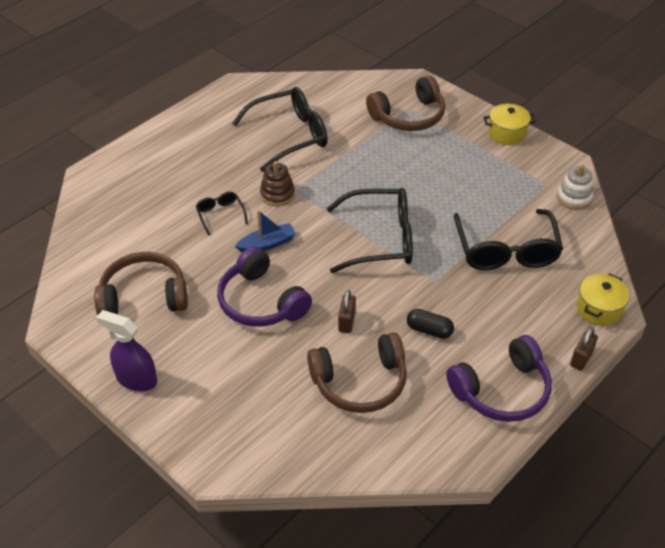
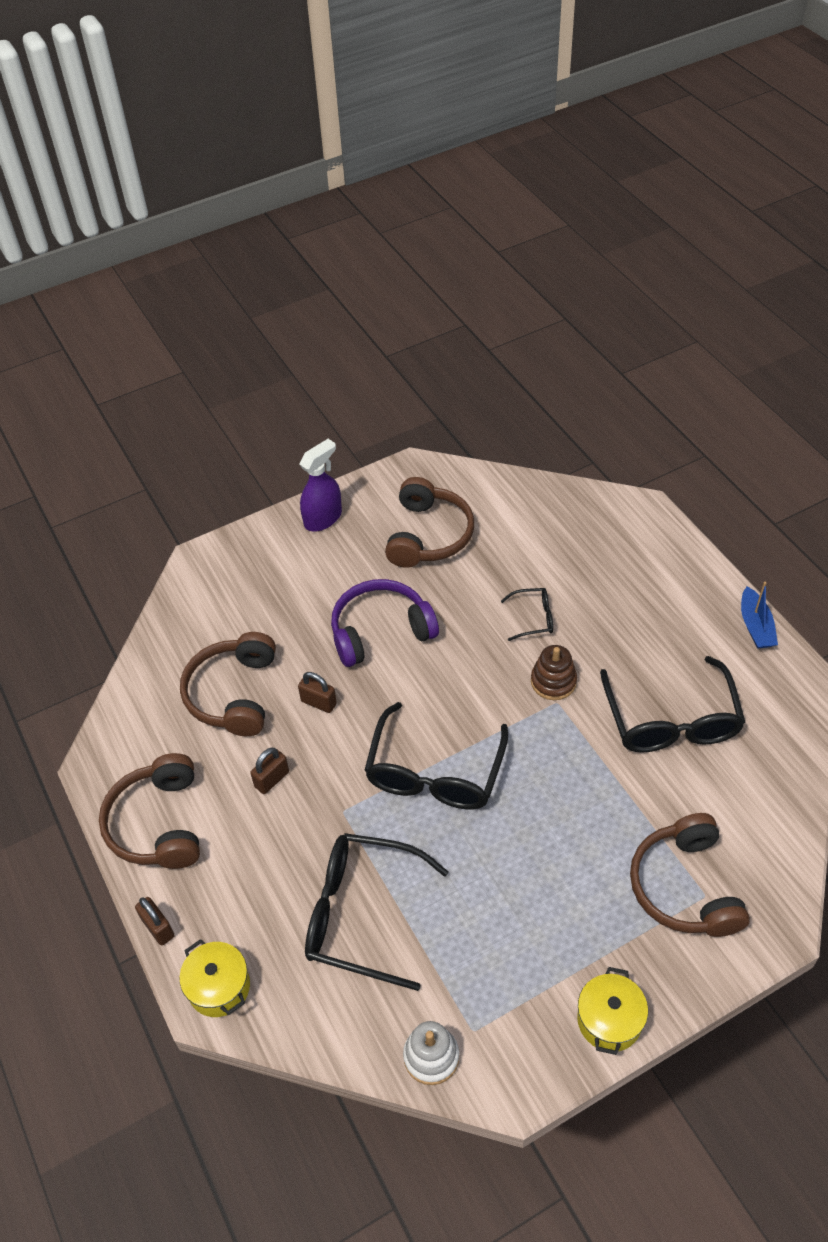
camera: 110 degrees right, 5 degrees up
(267, 244) = (468, 654): blue boat -> blue boat (755, 626)
(429, 330) = (272, 779): black capsule -> brown padlock
(502, 390) = (158, 823): purple headphones -> brown headphones

